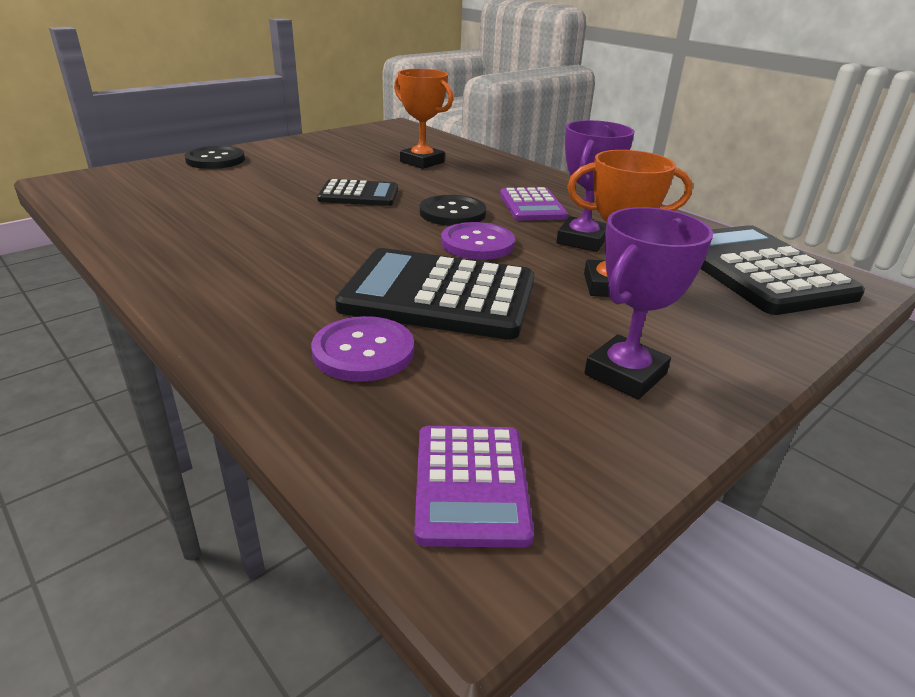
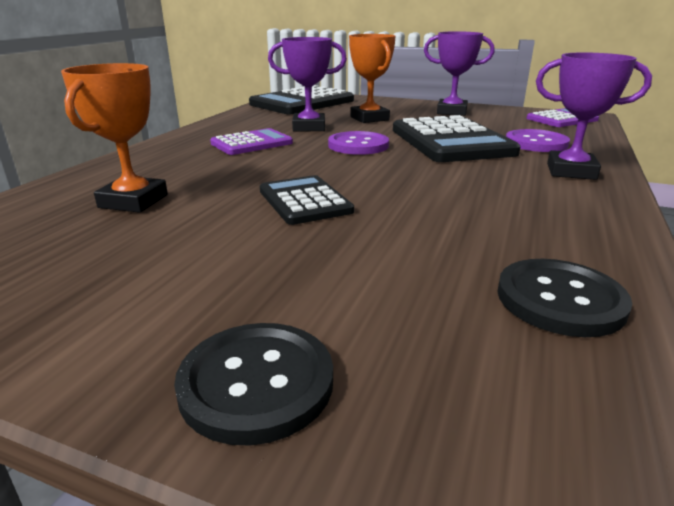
camera: 115 degrees left, 5 degrees down
(251, 313) = (571, 171): none -> purple trophy
(452, 213) = (305, 160): black button -> black button (560, 299)

